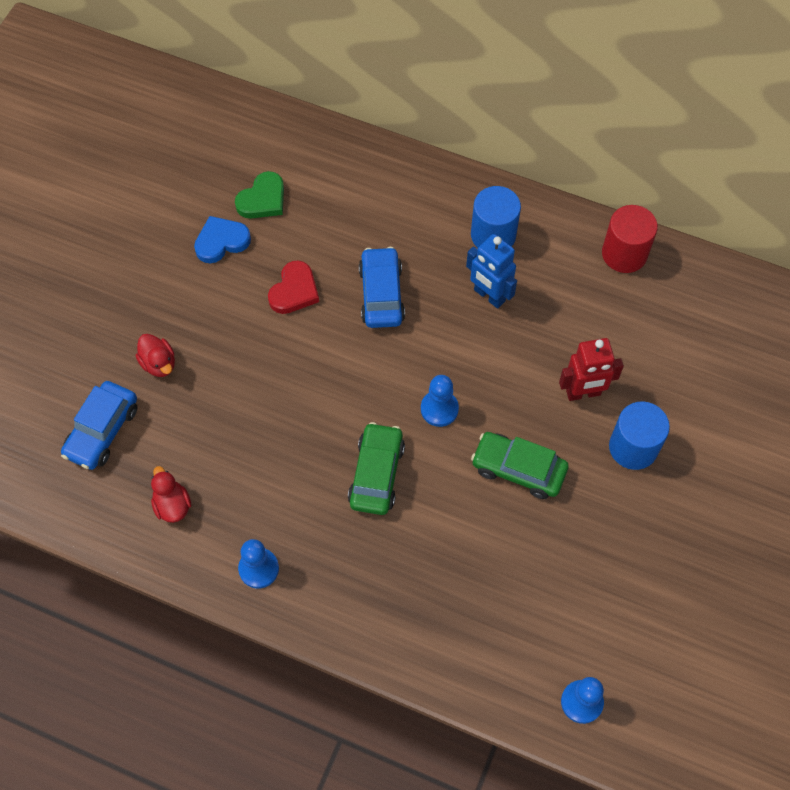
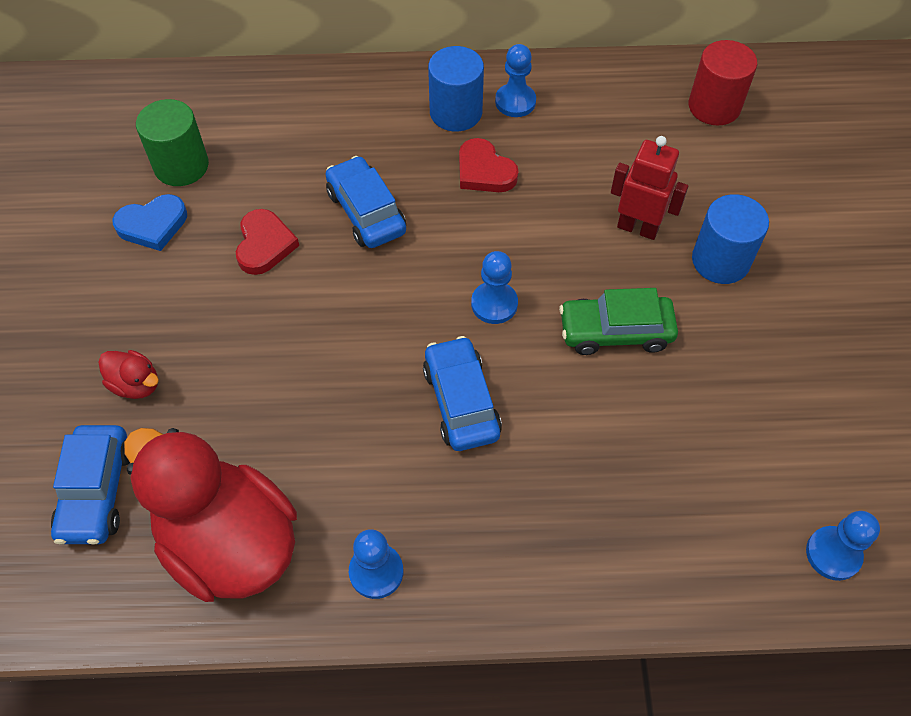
camera: 25 degrees left, 5 degrees down
(172, 505) = (229, 542): red duck -> red duck, size x2.47
(221, 241) = (153, 225): blue heart -> blue heart turned 150 degrees counterclockwise
(262, 199) = (181, 166): green heart -> green cylinder
(376, 474) = (461, 401): green car -> blue car
(489, 296) = (484, 171): blue robot -> red heart
(546, 244) = (515, 102): none -> blue pawn
(583, 393) = (637, 228): red robot -> red robot turned 120 degrees counterclockwise
(624, 254) = (599, 83): red cylinder -> red cylinder (714, 106)

